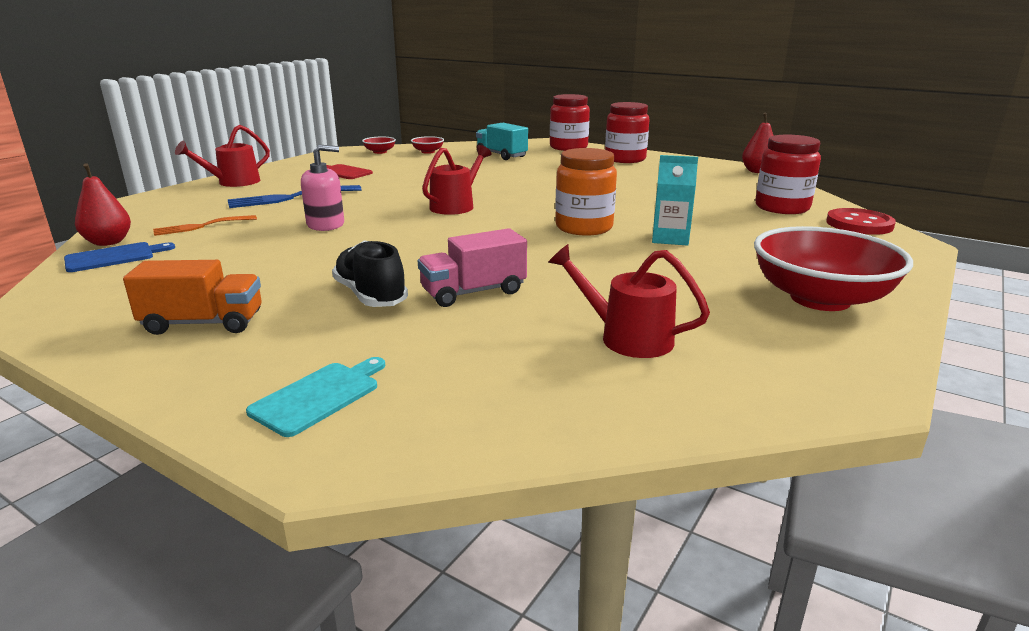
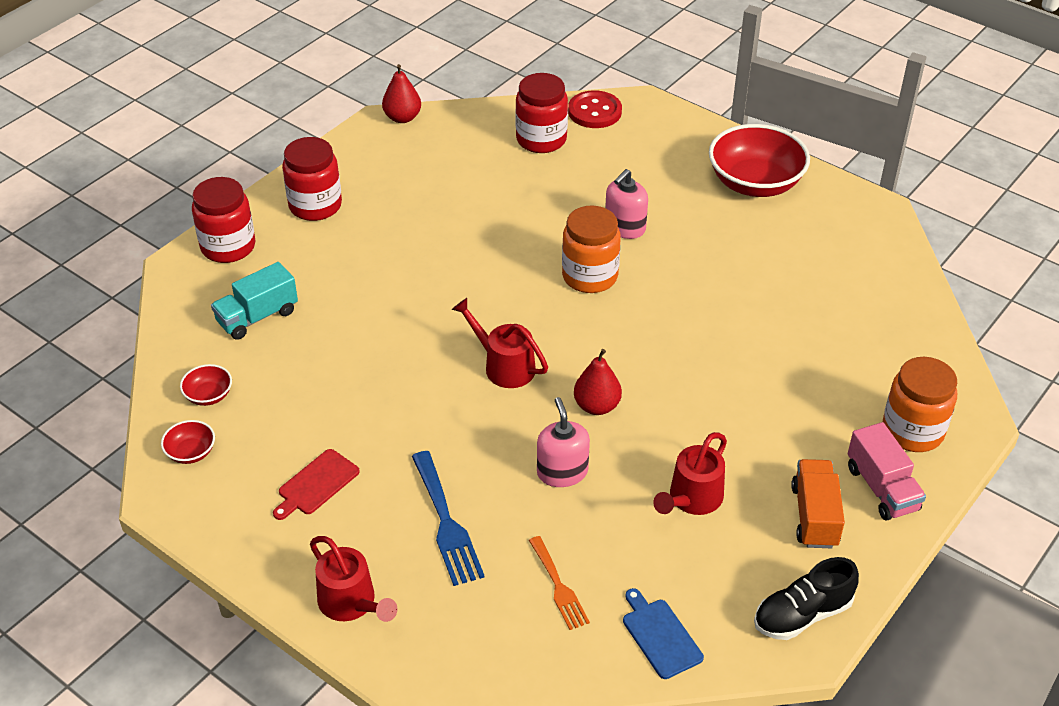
camera: 85 degrees left, 20 degrees up
(108, 242) = (611, 659): red pear -> red pear (597, 406)
(319, 396) = (912, 431): turquoise cutting board -> orange jar
(371, 296) = (757, 419): black shoe -> black shoe (802, 614)
(473, 292) = (748, 357): pink truck -> pink truck (881, 488)
(626, 337) = (821, 285): red watering can -> red watering can (691, 499)
(670, 238) = (625, 227): turquoise carton -> pink soap dispenser

